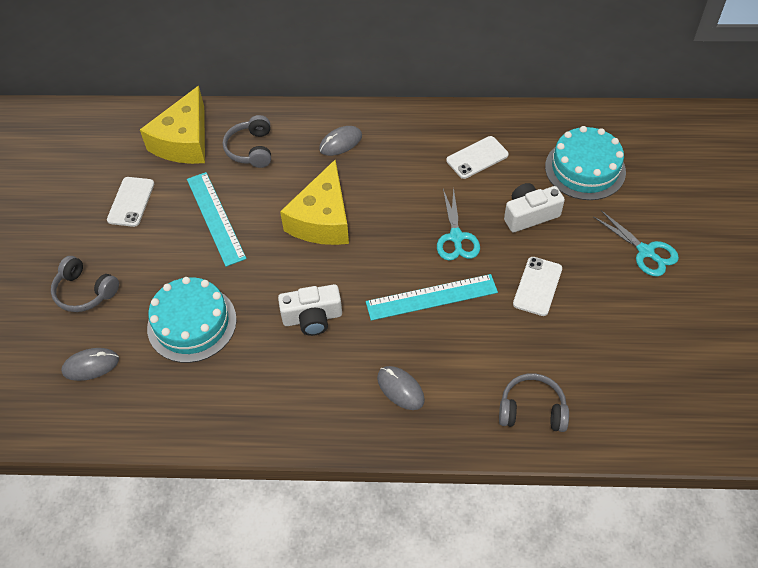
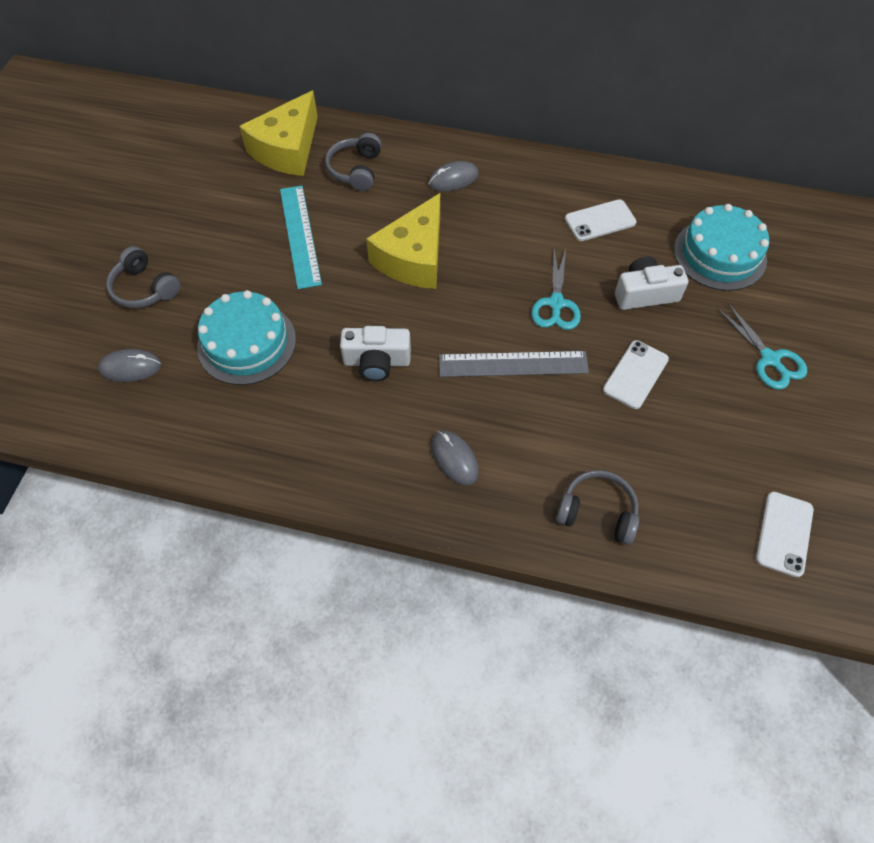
camera: 10 degrees right, 5 degrees up
(131, 202) = (216, 203): white phone -> white phone (784, 534)
(431, 297) = (513, 364): turquoise ruler -> grey ruler

